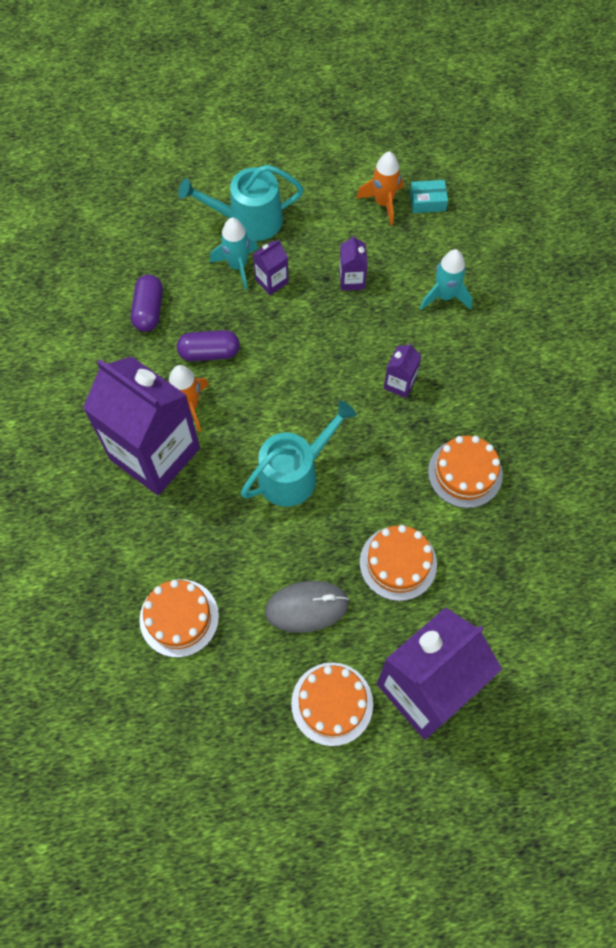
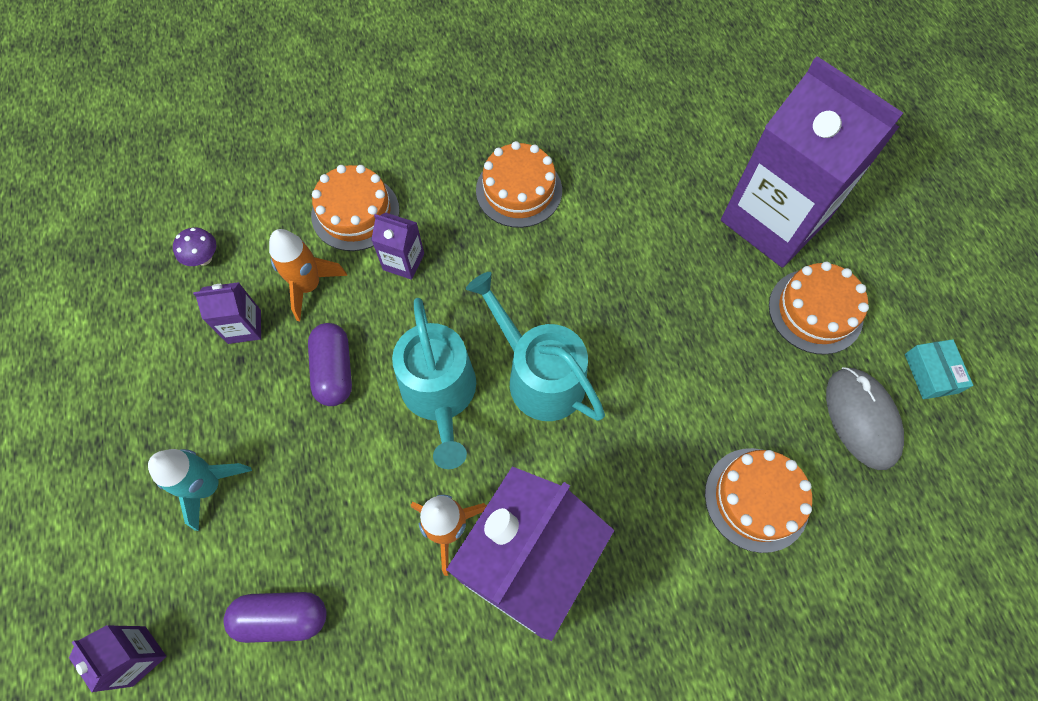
camera: 95 degrees left, 0 degrees up
(209, 353) = (359, 510): purple capsule -> purple capsule (334, 370)
(248, 220) = (124, 479): turquoise watering can -> turquoise watering can (440, 394)
(271, 281) = (239, 433): purple carton -> purple carton (139, 655)
(306, 607) = (710, 346): grey mouse -> grey mouse (861, 419)
(383, 203) = (119, 294): orange rocket -> orange rocket (309, 286)
(398, 563) = (639, 253): orange cake -> orange cake (355, 213)
(410, 251) = (204, 258): none -> purple mushroom
(427, 201) = (124, 241): turquoise box -> turquoise box (931, 373)
(444, 296) = (276, 217): turquoise rocket -> none

